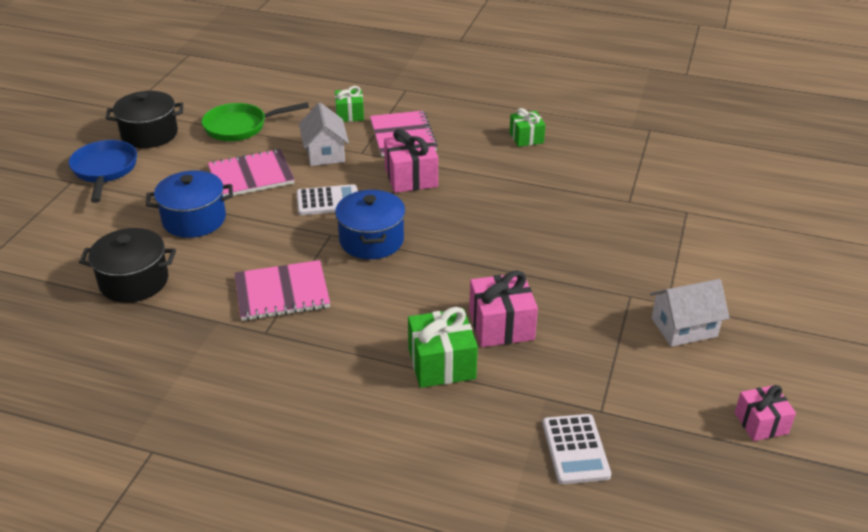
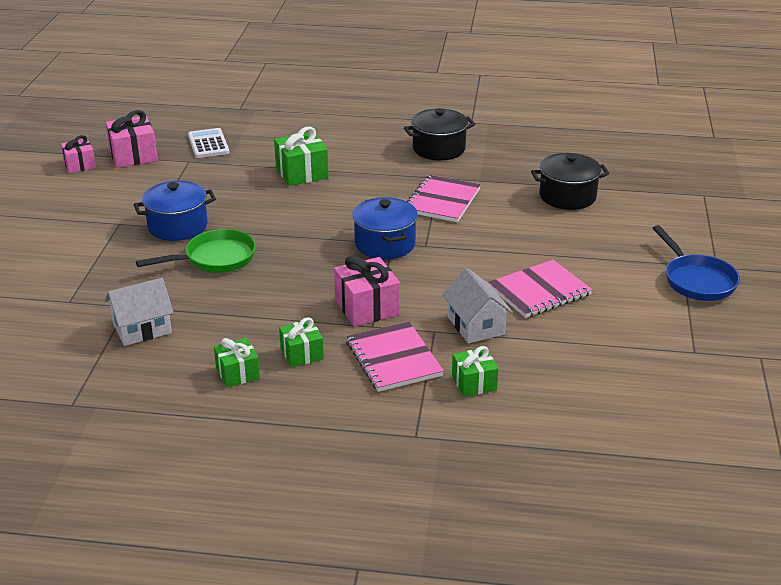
camera: 170 degrees right, 5 degrees down
(149, 134) = (695, 327): black pot -> black pot (439, 149)
(194, 220) = (560, 245): blue pot -> blue pot (178, 226)
(240, 127) = (598, 349): green pan -> green pan (215, 259)
(282, 293) = (442, 200): pink notebook -> pink notebook turned 45 degrees counterclockwise
(328, 201) = (443, 274): white calculator -> none
(474, 146) = (302, 354): none -> green gift
(501, 325) = (259, 197): pink gift -> pink gift (133, 155)
(684, 327) = (112, 209): white house -> white house (142, 329)

